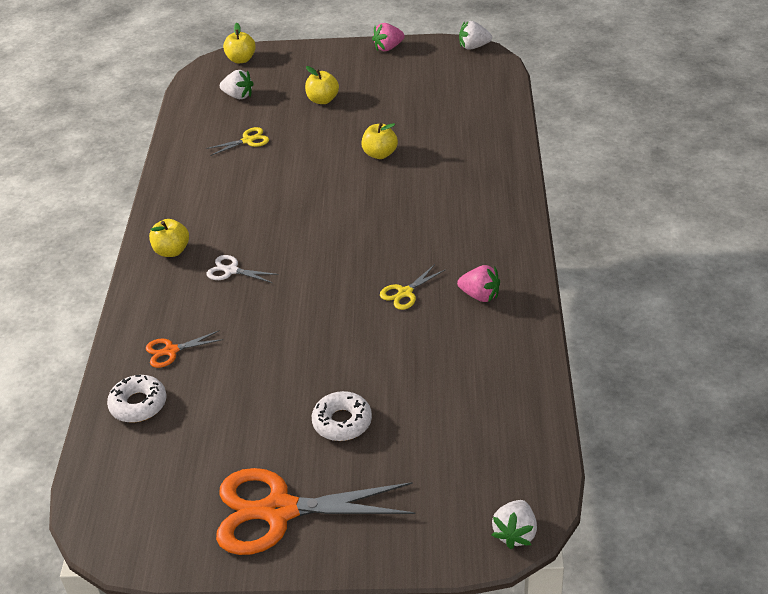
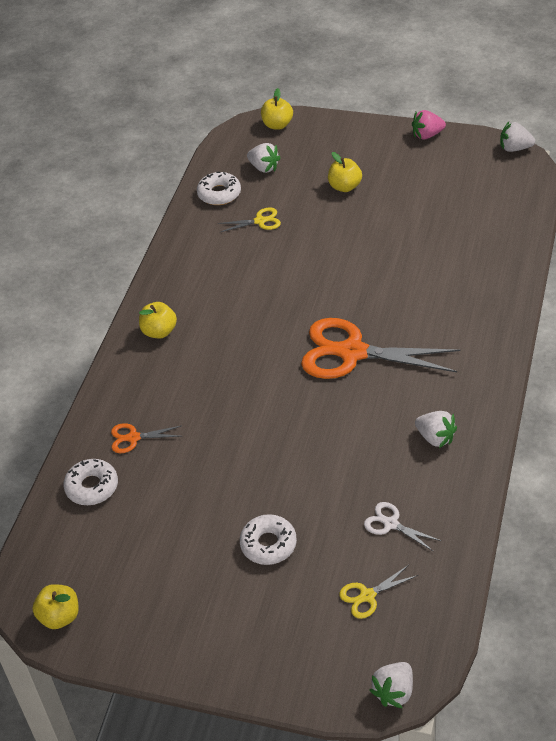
camera: 15 degrees right, 5 degrees up
(200, 124) = (219, 194): none -> white donut
(231, 270) = (208, 363): white scissors -> white scissors (391, 524)
(279, 511) = (188, 620): orange scissors -> orange scissors (352, 352)
(380, 154) = (384, 260): yellow apple -> yellow apple (60, 616)
(405, 293) = (364, 420): yellow scissors -> yellow scissors (367, 596)
(480, 295) = (435, 438): pink strawberry -> white strawberry

